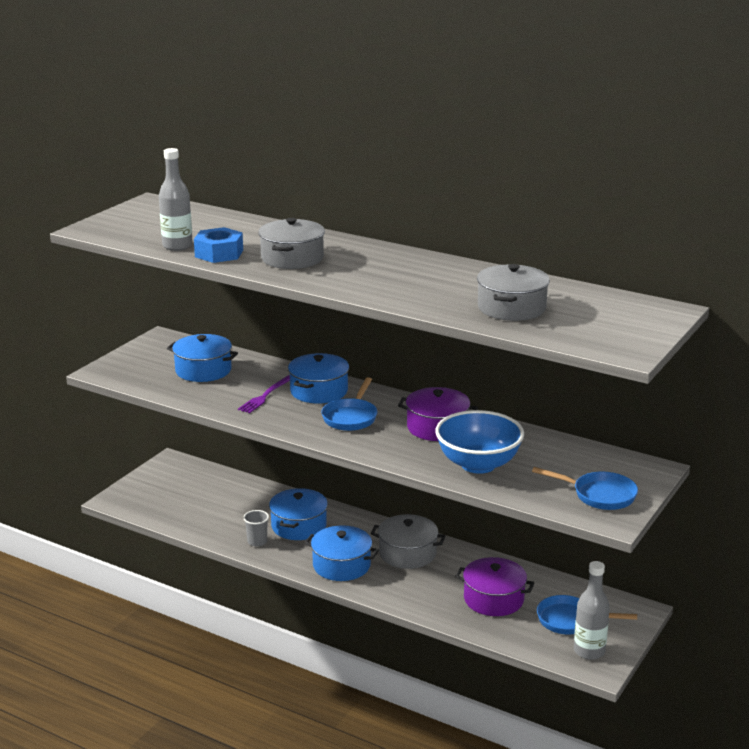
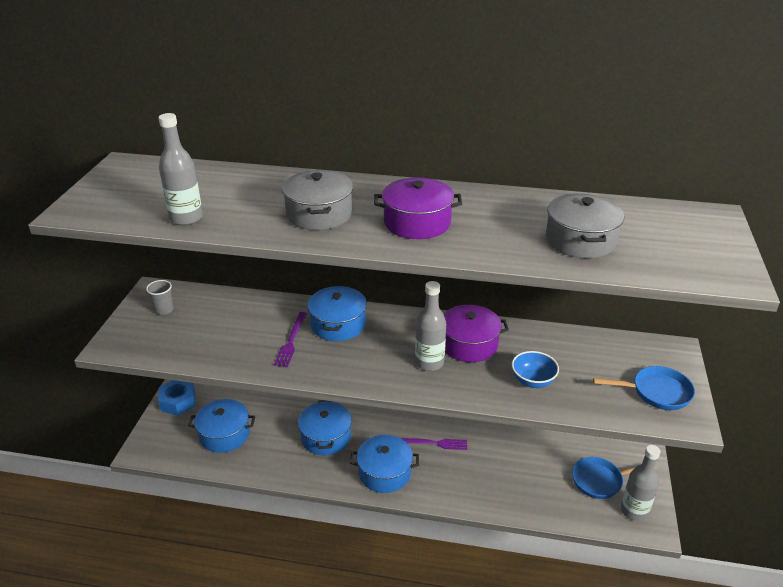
camera: 20 degrees left, 10 degrees up
(203, 370) = (214, 322): blue pot -> blue pot (224, 434)
(219, 253) = (238, 221): blue nut -> blue nut (178, 402)
(257, 541) = (297, 465): grey cup -> grey cup (164, 310)
(351, 417) = (385, 350): blue pan -> none
(386, 433) = (429, 363): none -> grey bottle
(407, 553) = (433, 443): grey pot -> purple fork
(478, 464) = (532, 381): blue bowl -> blue bowl, size x0.56
(493, 599) = (529, 475): purple pot -> purple pot (417, 222)

